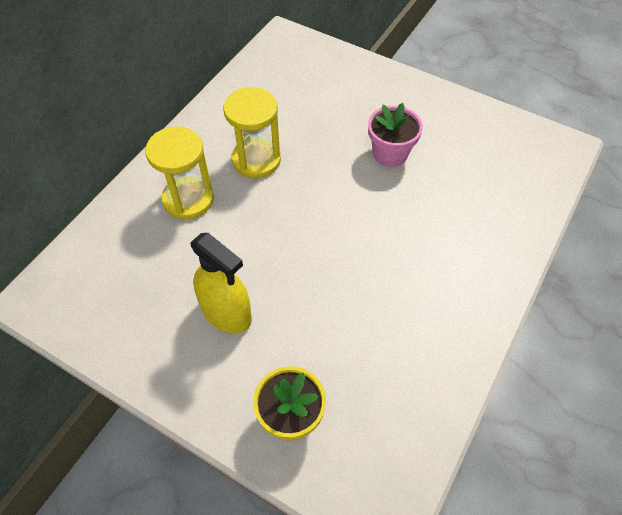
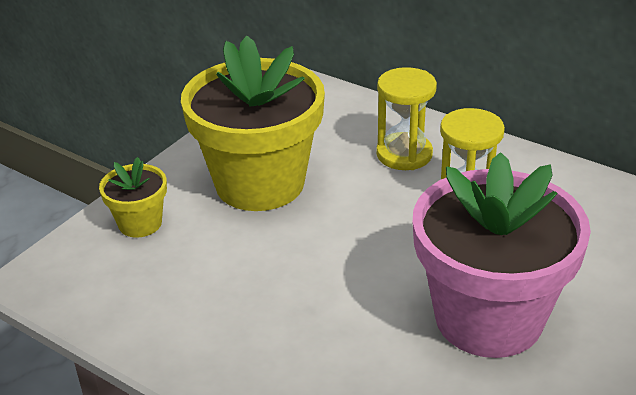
camera: 95 degrees right, 20 degrees down
(226, 313) = (260, 183): yellow spray bottle -> yellow flower pot
(390, 154) = (488, 318): pink flower pot -> pink flower pot, size x2.18

